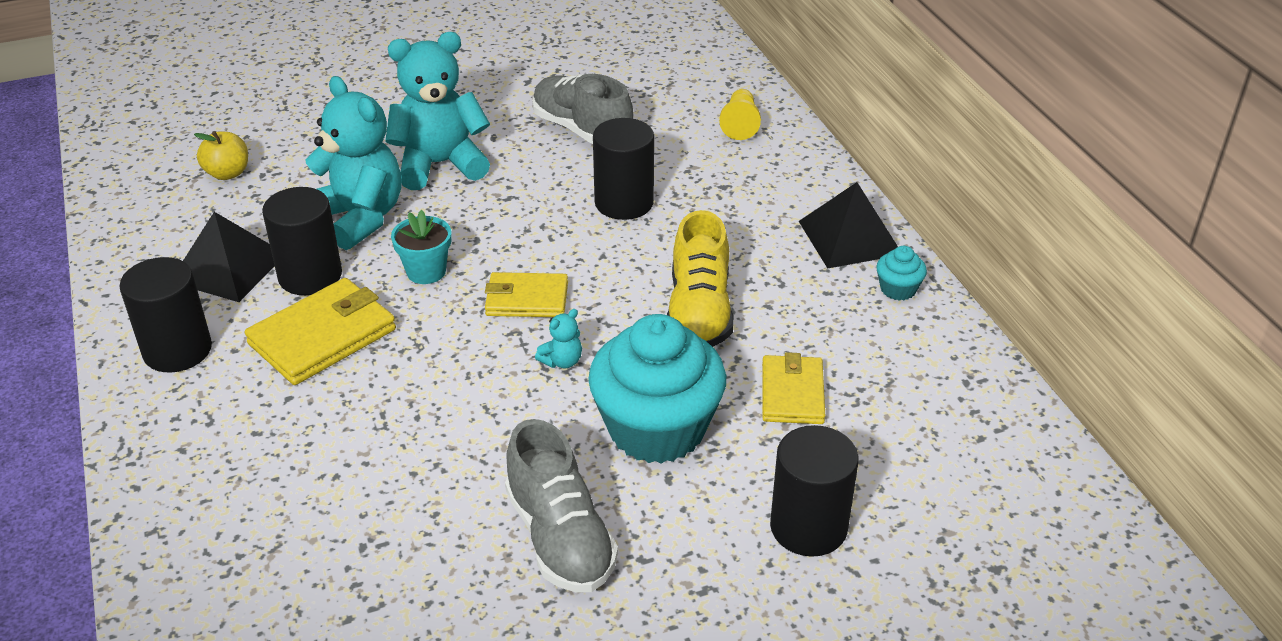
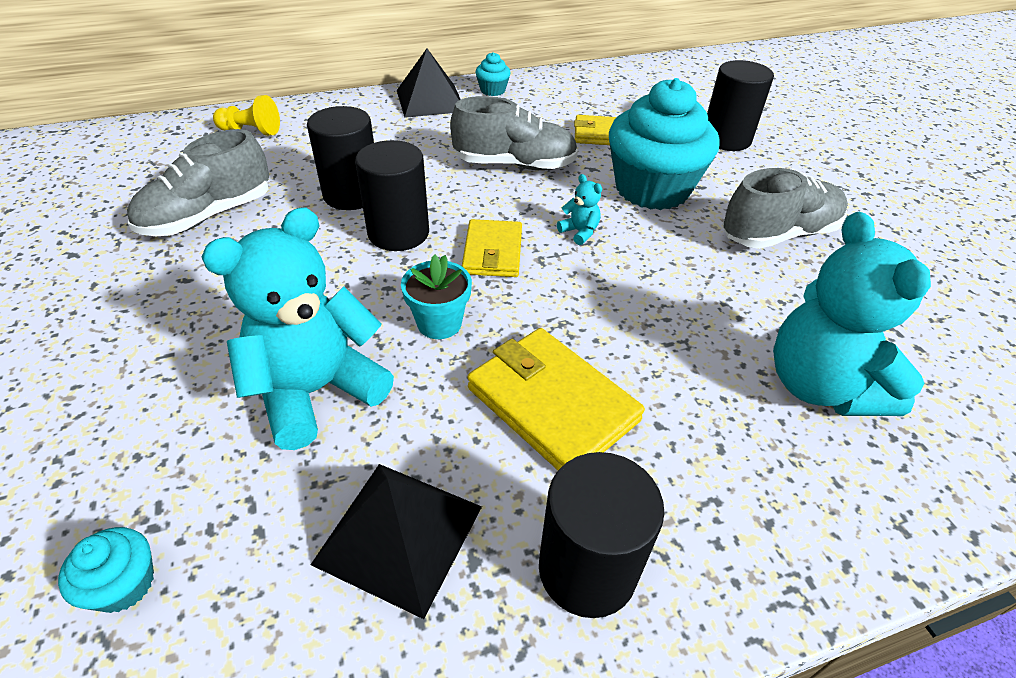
camera: 90 degrees left, 5 degrees up
(227, 173) = (124, 584): yellow apple -> turquoise cupcake
(310, 276) = (433, 430): black cylinder -> black cylinder (398, 233)
(440, 164) = (224, 322): turquoise teddy bear -> turquoise teddy bear (820, 386)
(699, 312) = (515, 165): yellow shoe -> grey shoe

